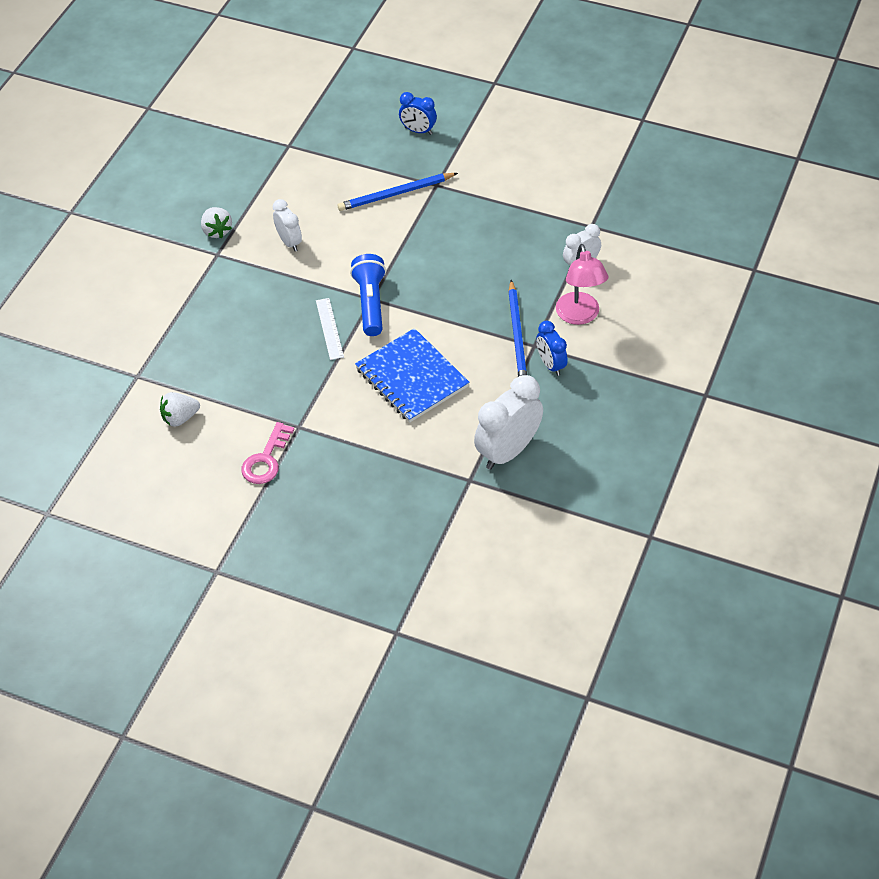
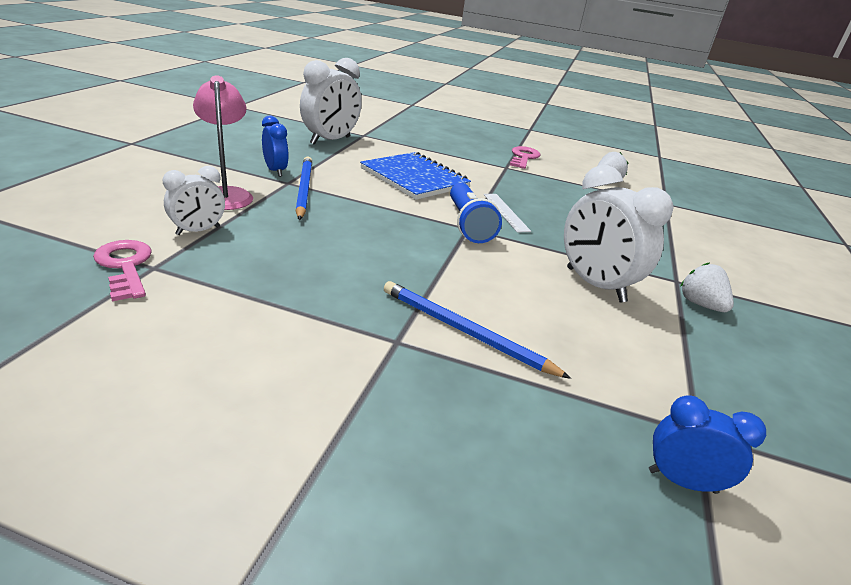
camera: 170 degrees right, 20 degrees down
(289, 242) = (594, 285): white clock -> white clock, size x1.76
(395, 194) = (465, 331): blue pencil -> blue pencil turned 120 degrees counterclockwise
(418, 131) = (442, 453): blue clock -> blue clock (682, 481)
(608, 225) = (125, 266): none -> pink key

